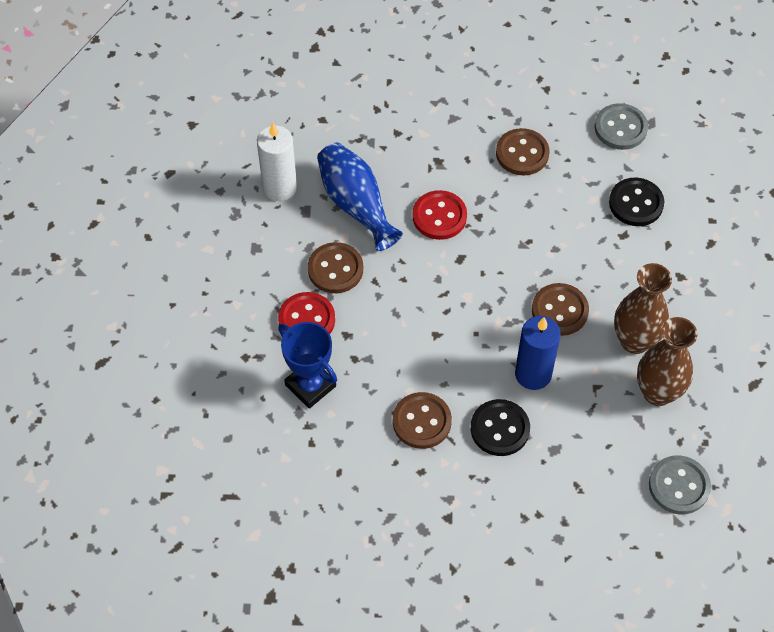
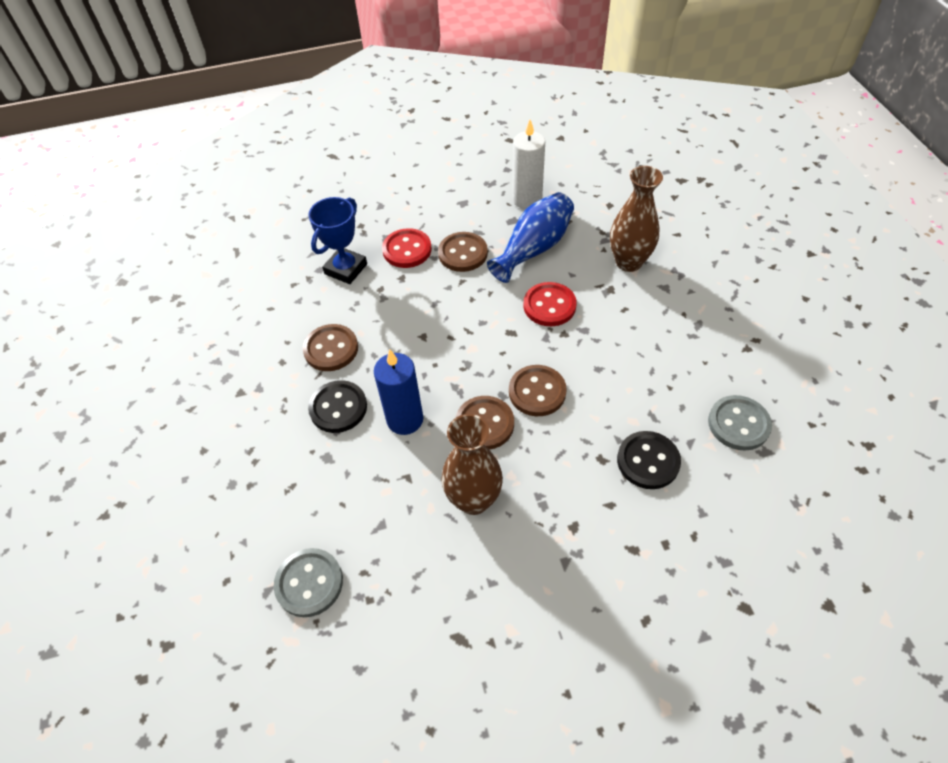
camera: 75 degrees right, 5 degrees down
(522, 153) = (655, 348): brown button -> brown button (537, 392)
(657, 392) = (417, 536): brown vase -> brown vase (628, 262)

